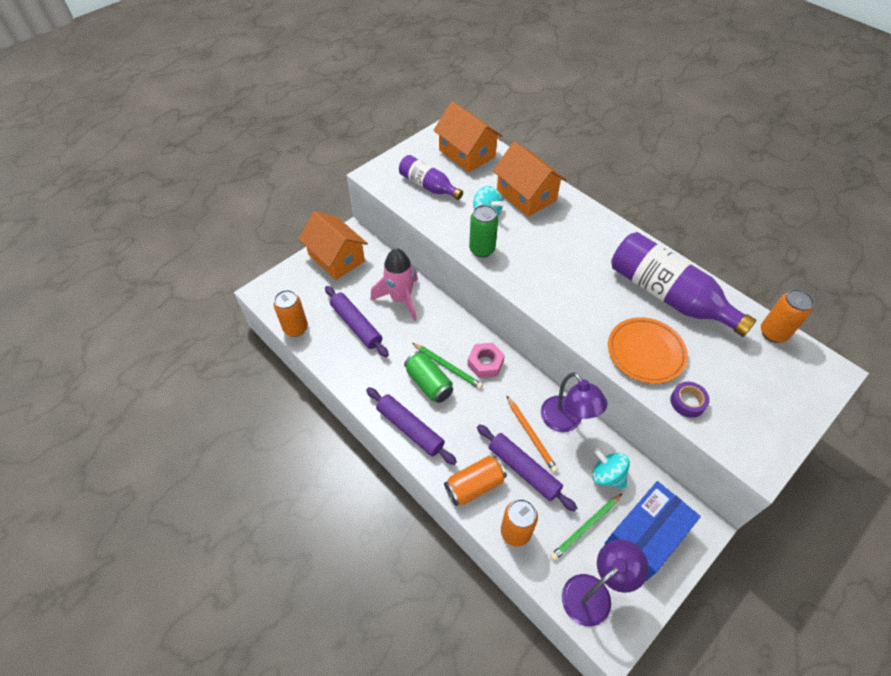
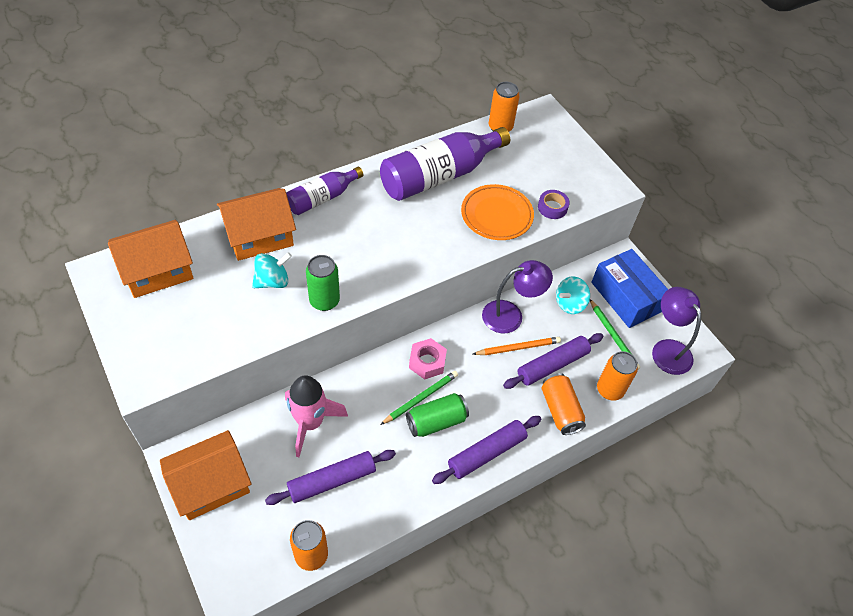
camera: 80 degrees left, 0 degrees up
(428, 186) = (196, 326): purple bottle -> purple bottle (322, 198)

